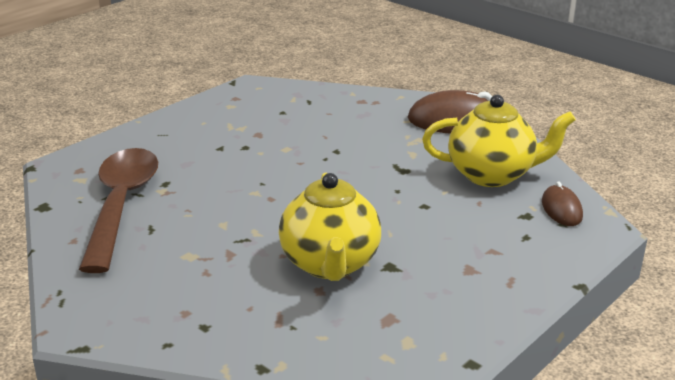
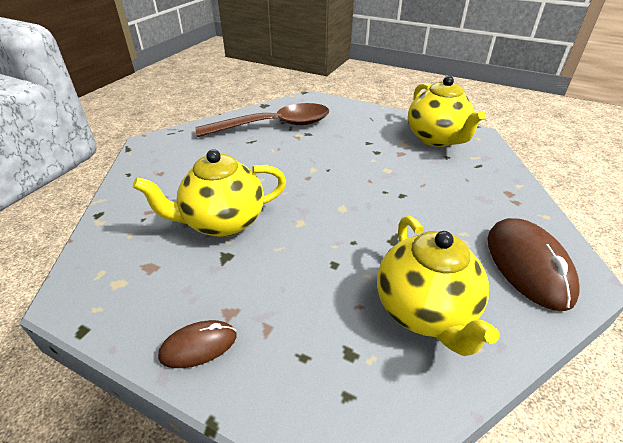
camera: 75 degrees right, 10 degrees up
(243, 108) = (436, 139): none -> yellow teapot
(561, 209) = (379, 392): brown mouse -> brown mouse (198, 346)

